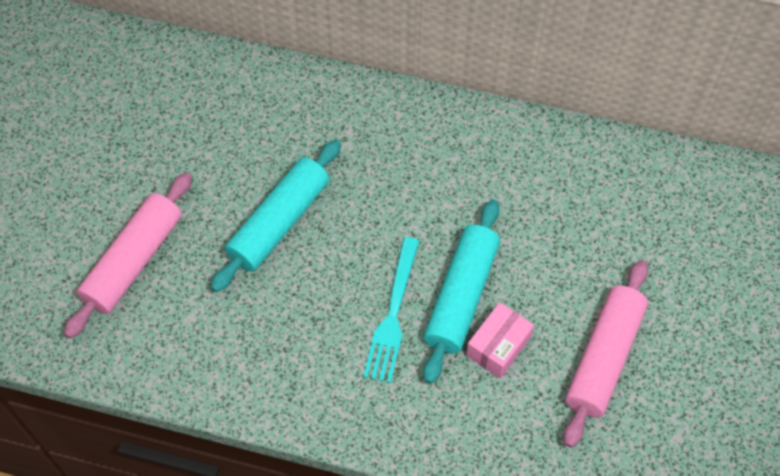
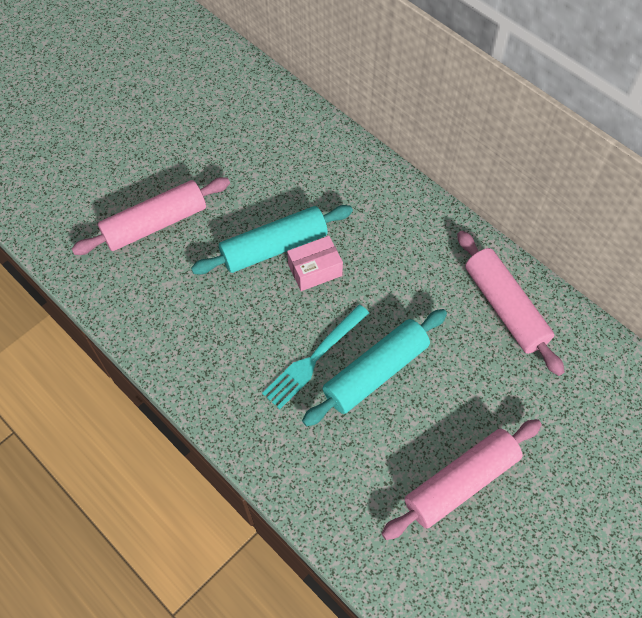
camera: 30 degrees right, 0 degrees up
(498, 346) = (380, 427): pink box -> pink box (315, 270)
(545, 168) = (504, 307): none -> pink rolling pin

